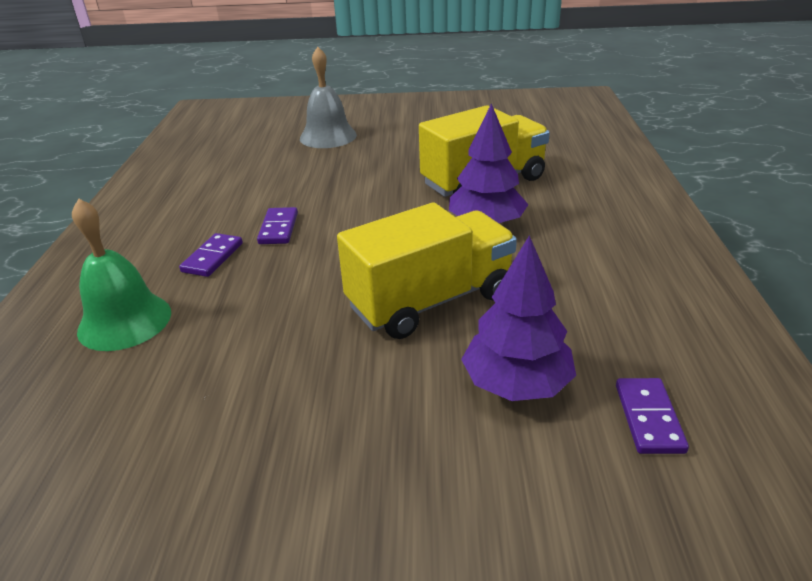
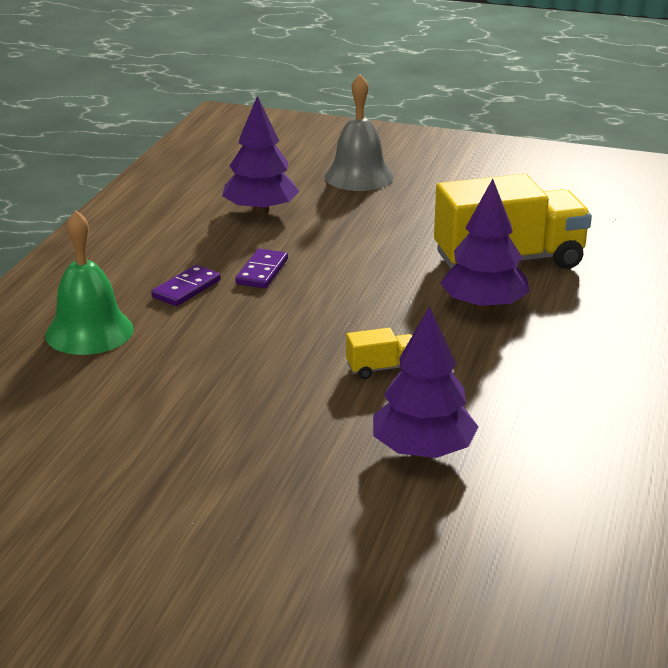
camera: 15 degrees right, 5 degrees down
(257, 176) = (260, 211): none -> purple tree
(430, 301) = (382, 368): yellow truck -> yellow truck, size x0.42
(649, 418) = (526, 499): purple domino -> none

